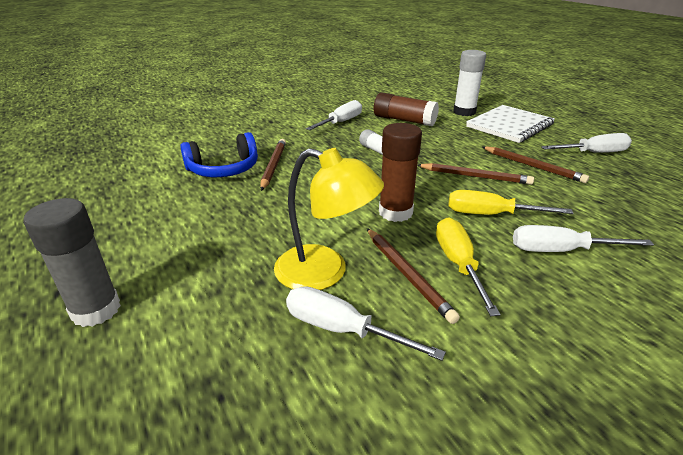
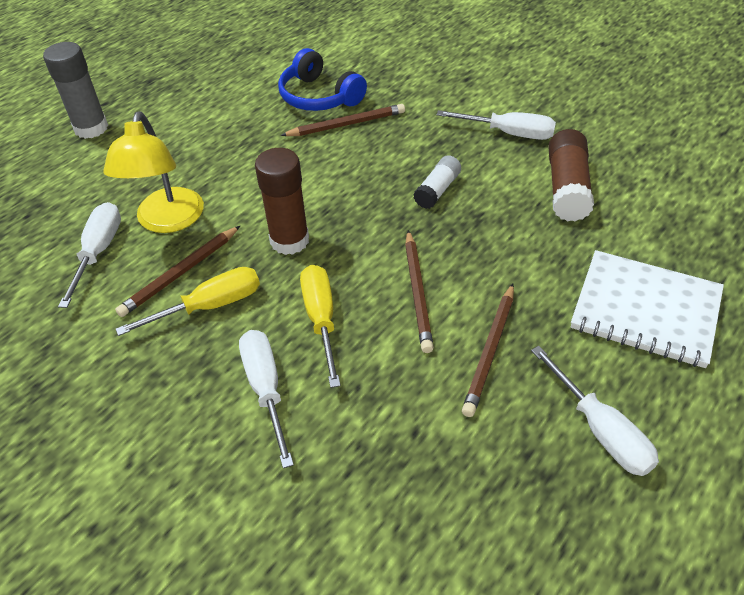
camera: 70 degrees right, 15 degrees up
(464, 112) = (665, 246): white glue stick -> none

